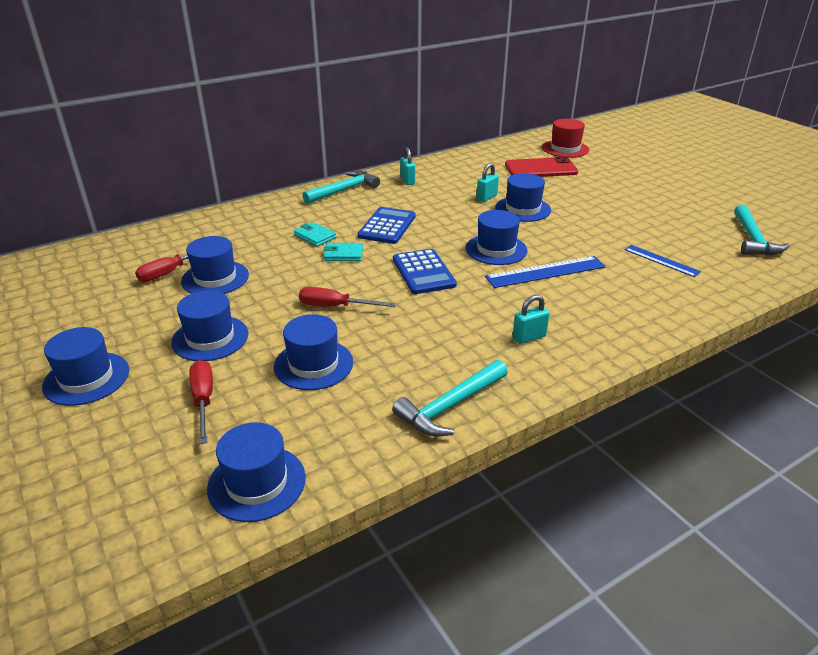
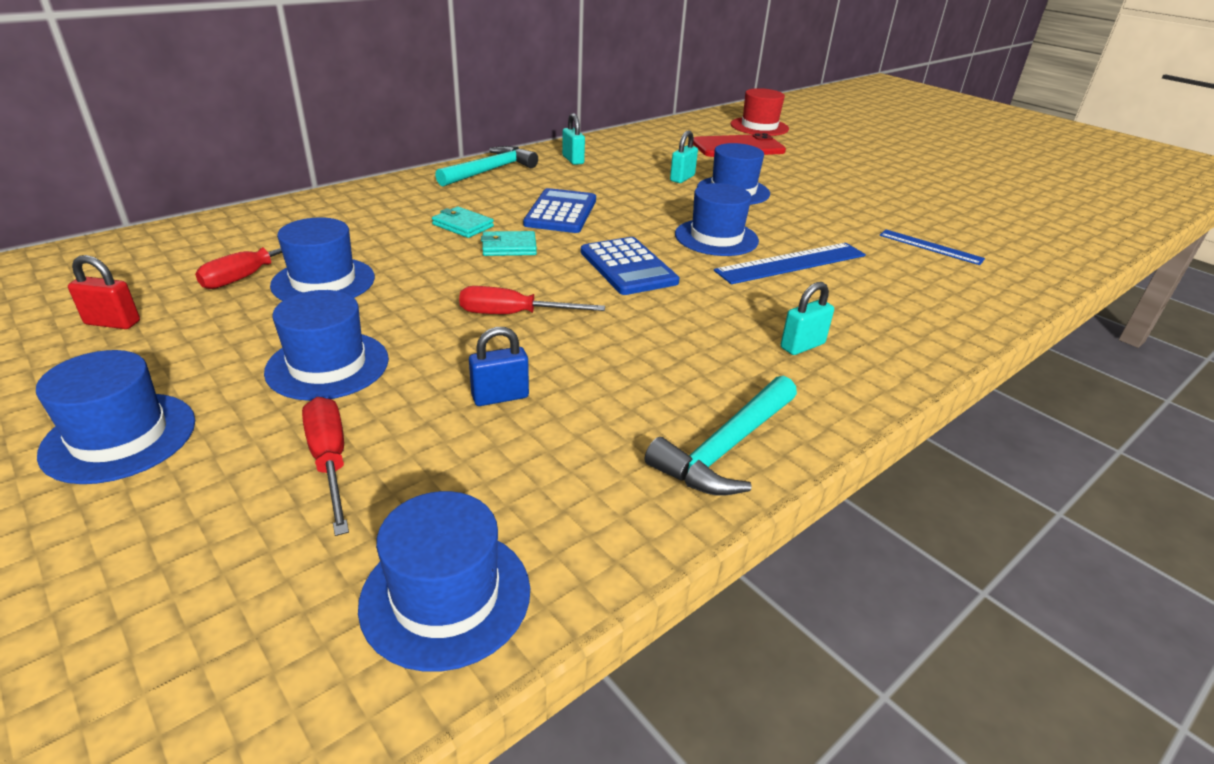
camera: 10 degrees left, 0 degrees up
(84, 304) = (112, 323): none -> red padlock
(313, 364) = (500, 397): blue hat -> blue padlock
(753, 239) = (1026, 221): turquoise hammer -> none

